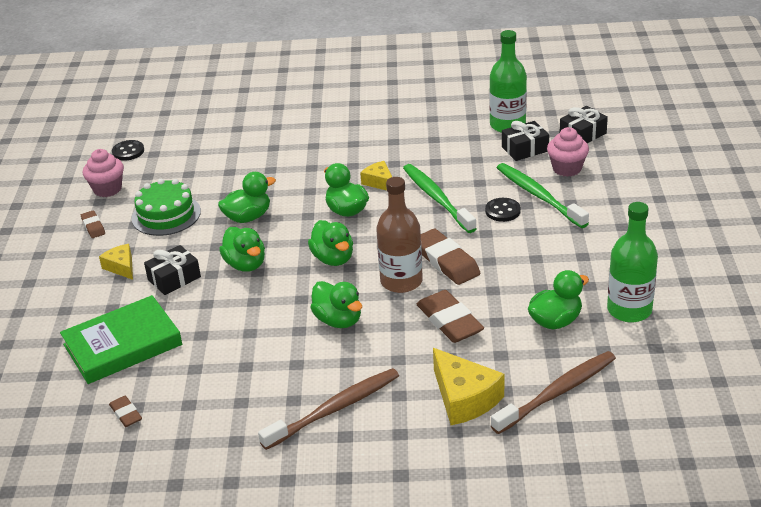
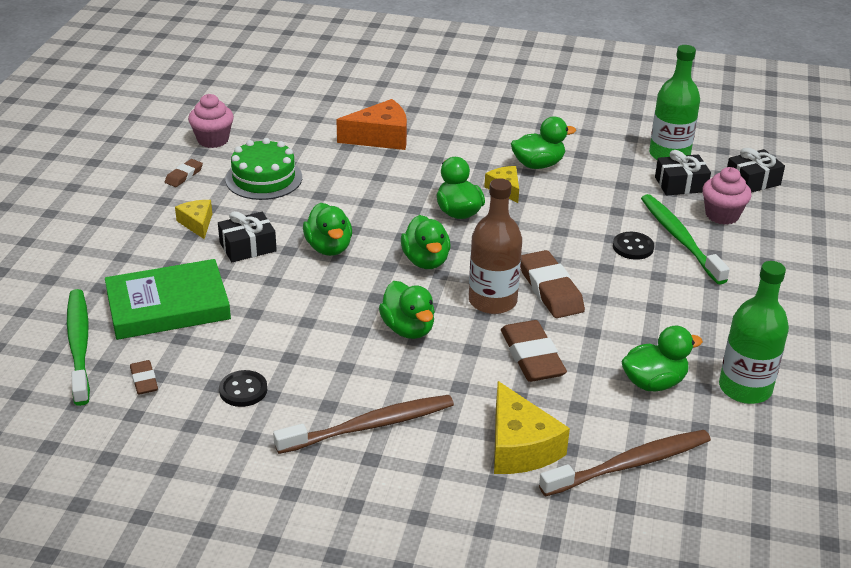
camera: 10 degrees right, 0 degrees up
(93, 226) = (184, 176): brown eraser -> brown eraser turned 45 degrees clockwise
(128, 151) = (248, 105): black button -> black button (243, 390)
(248, 217) = (349, 198): green duck -> green duck (538, 164)
(256, 158) = (380, 137): none -> orange cheese
(437, 198) = (563, 219): green toothbrush -> green toothbrush (79, 345)

